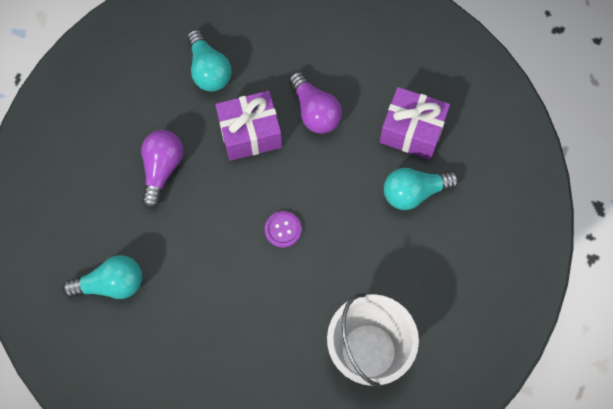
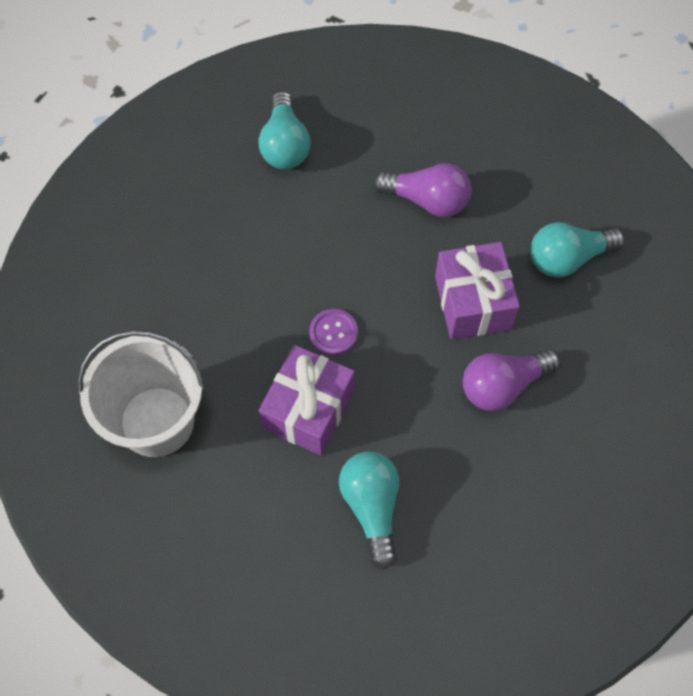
camera: 95 degrees right, 5 degrees down
(412, 131) = (467, 515): purple gift -> purple gift (308, 410)

